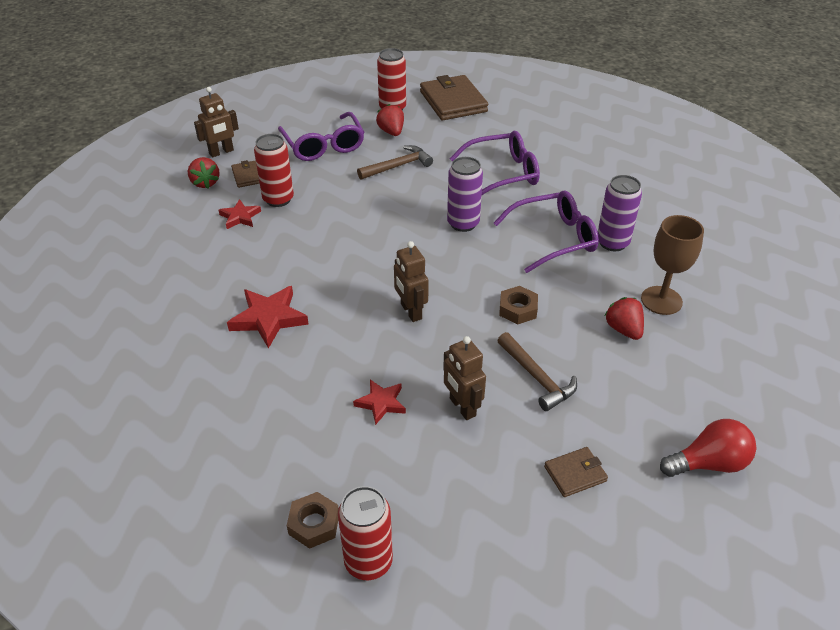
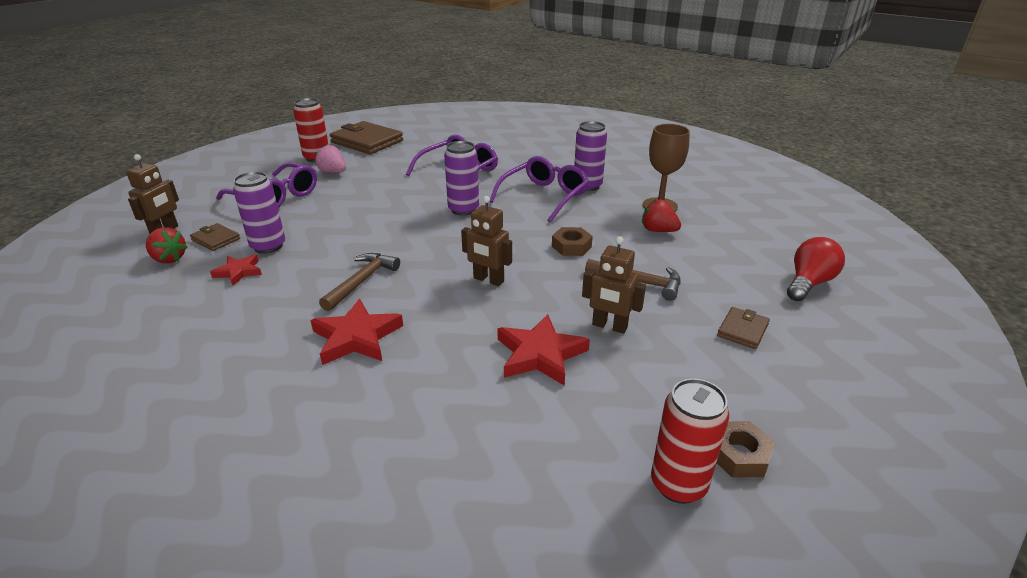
camera: 35 degrees left, 10 degrees down
(278, 199) = (268, 246): red can -> purple can
(314, 524) = (593, 483): brown nut -> brown nut (739, 455)
(381, 403) = (540, 354): red star -> red star, size x1.64
(391, 132) = (333, 172): red strawberry -> pink strawberry
(398, 166) = (364, 191): brown hammer -> brown hammer (362, 281)

